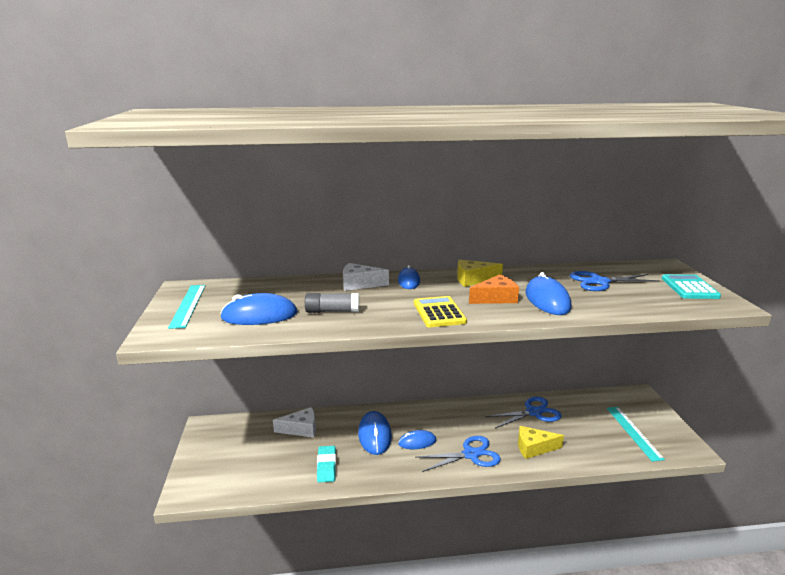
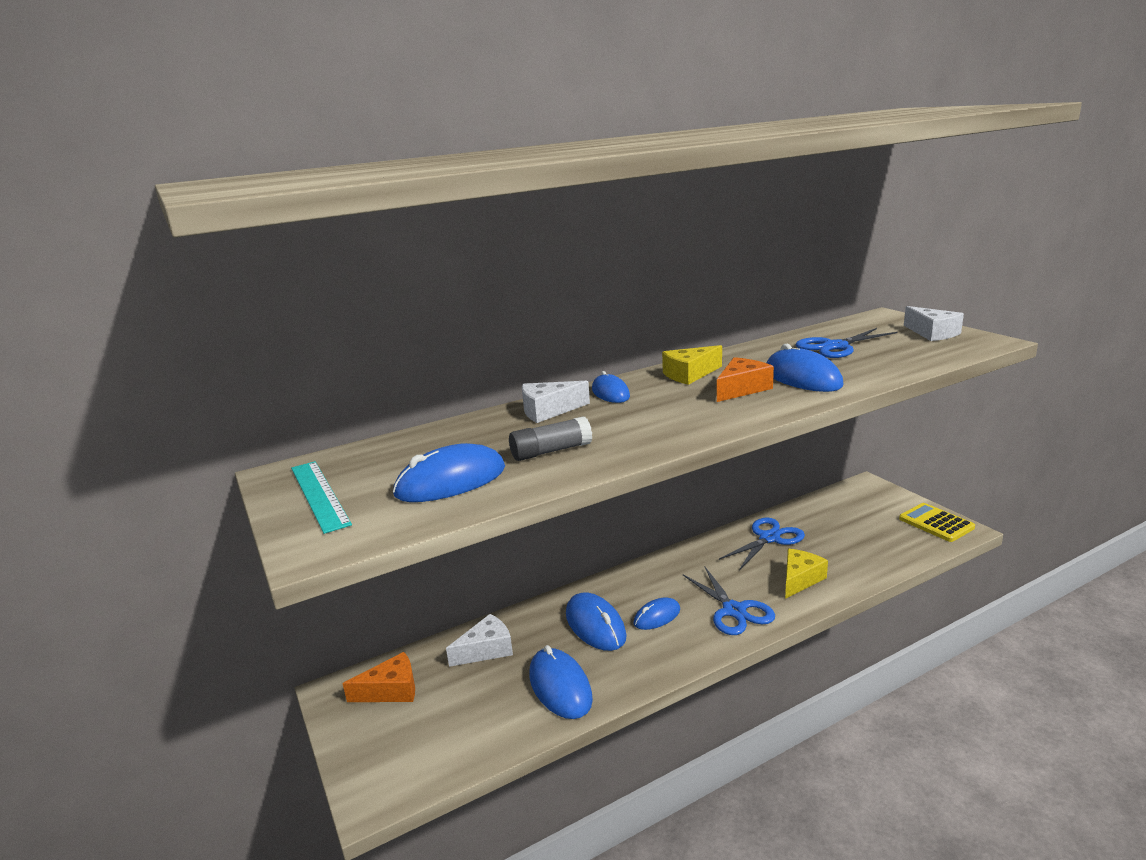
camera: 20 degrees left, 0 degrees up
(234, 435) = (391, 690): none -> orange cheese
(326, 466) = (560, 687): turquoise eraser -> blue mouse
(439, 312) = (693, 420): yellow calculator -> yellow calculator (936, 523)
(471, 454) = (734, 610): blue scissors -> blue scissors turned 105 degrees clockwise
(534, 448) = (800, 579): yellow cheese -> yellow cheese turned 150 degrees clockwise
(633, 432) = (891, 528): turquoise ruler -> none
(689, 288) = (932, 333): turquoise calculator -> white cheese

